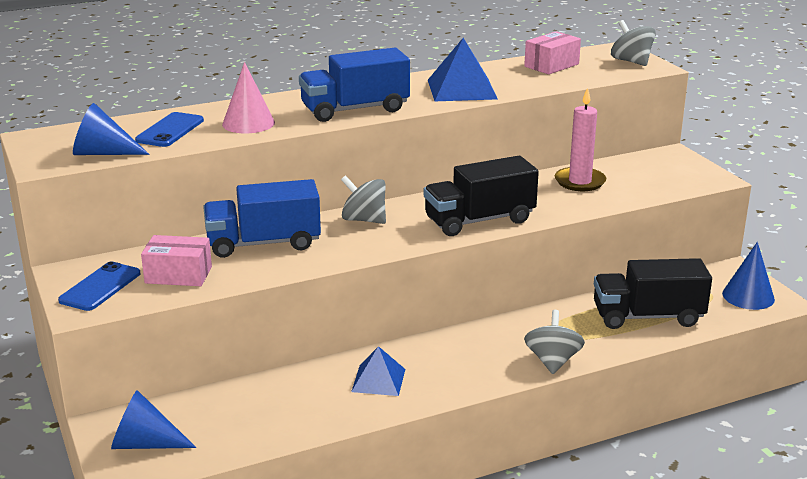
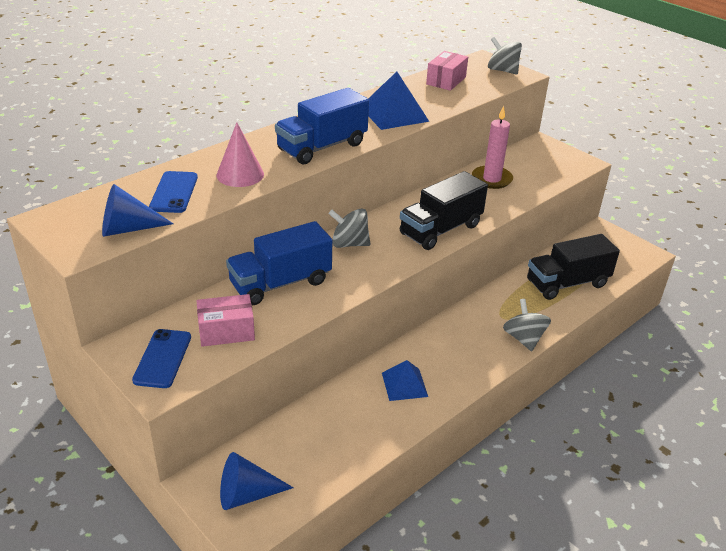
camera: 20 degrees left, 10 degrees up
(748, 296) = (623, 252): blue cone -> none

